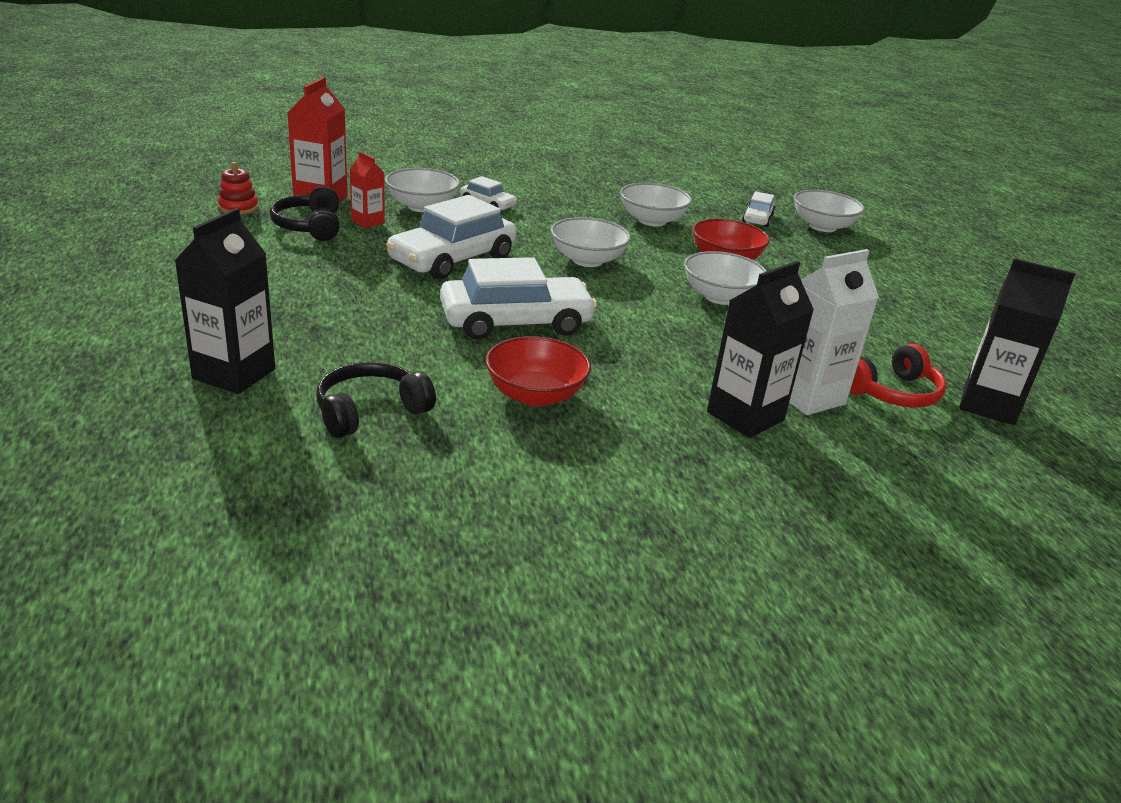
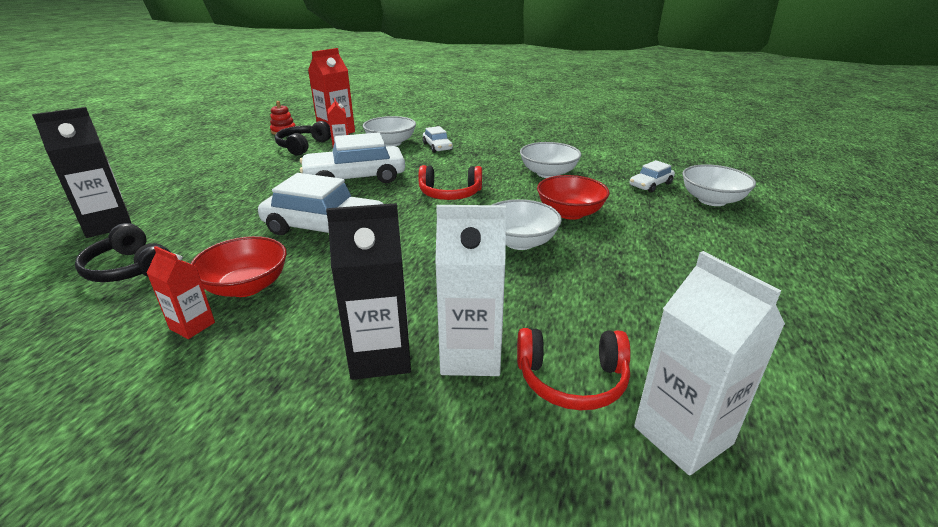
camera: 35 degrees right, 0 degrees up
(370, 411) = (129, 269): black headphones -> black headphones turned 135 degrees counterclockwise
(546, 440) = (192, 326): none -> red carton
(587, 260) = (450, 194): white bowl -> red headphones
(988, 405) = (683, 435): black carton -> white carton

